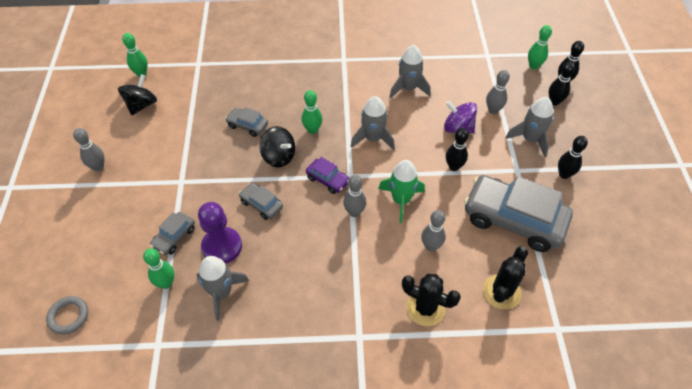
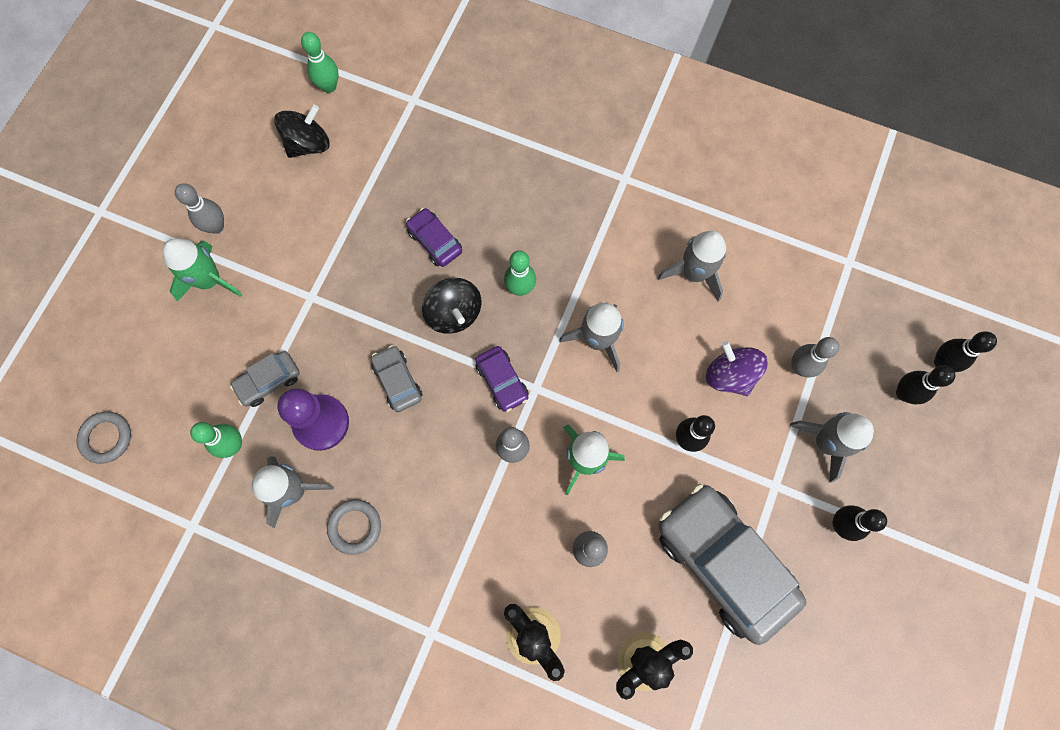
camera: 25 degrees right, 20 degrees up
(106, 197) = (209, 280): none -> green rocket
(247, 125) = (435, 241): grey car -> purple car
(275, 296) = (355, 527): none -> grey ring
(533, 66) = (911, 313): green bowling pin -> none

